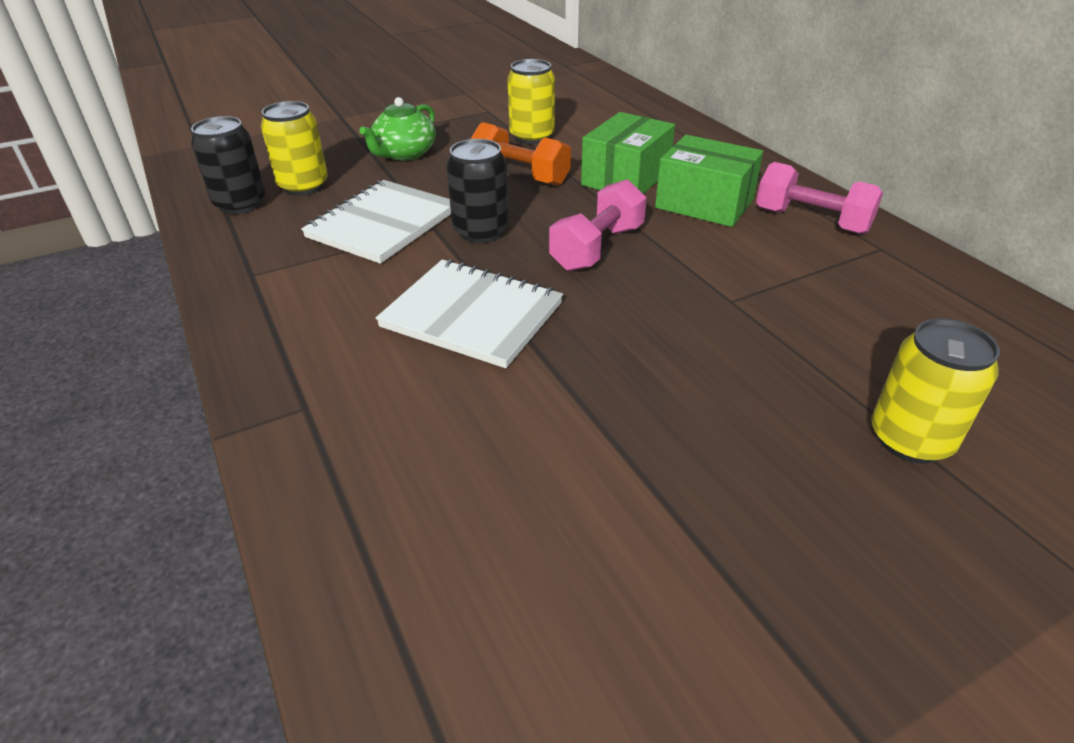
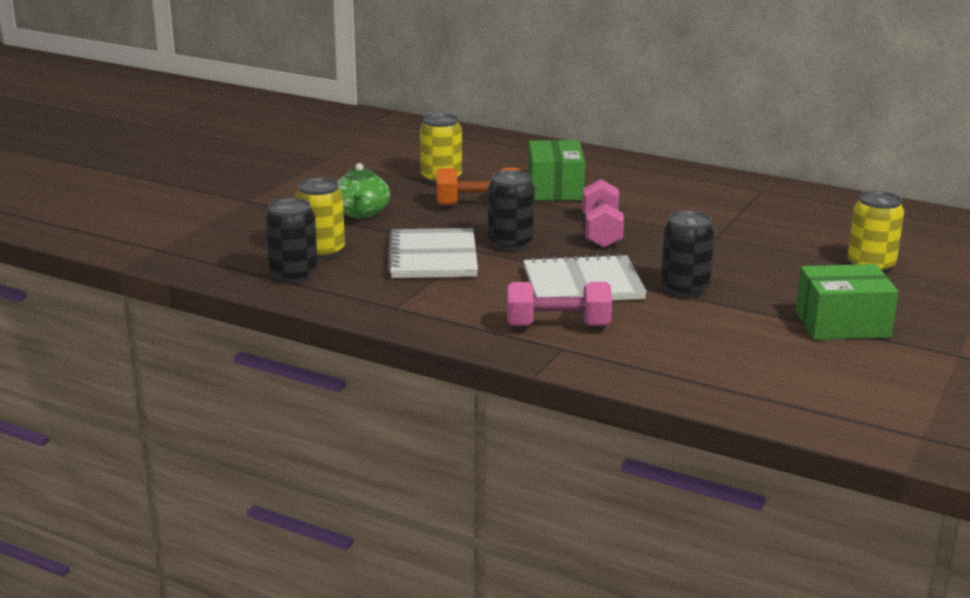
camera: 35 degrees left, 15 degrees down
(580, 371) = (685, 288): none -> black can
(704, 203) = (629, 192): green box -> green box (842, 324)
(811, 221) = (706, 185): pink dumbbell -> pink dumbbell (558, 326)

